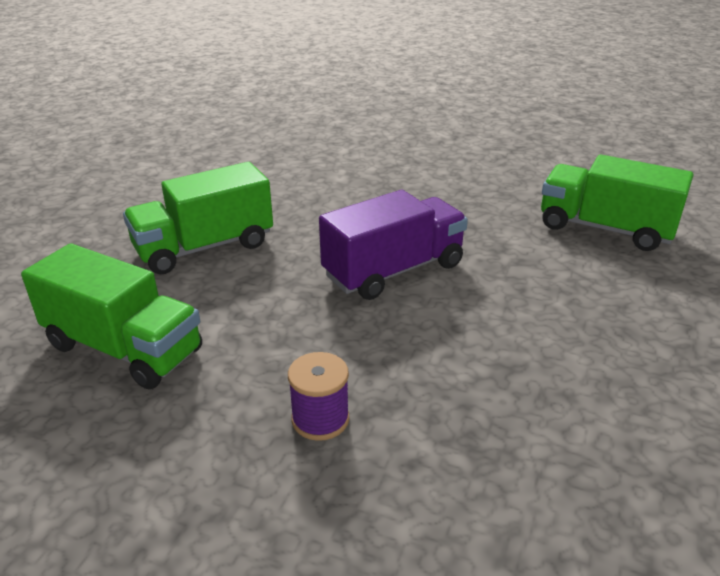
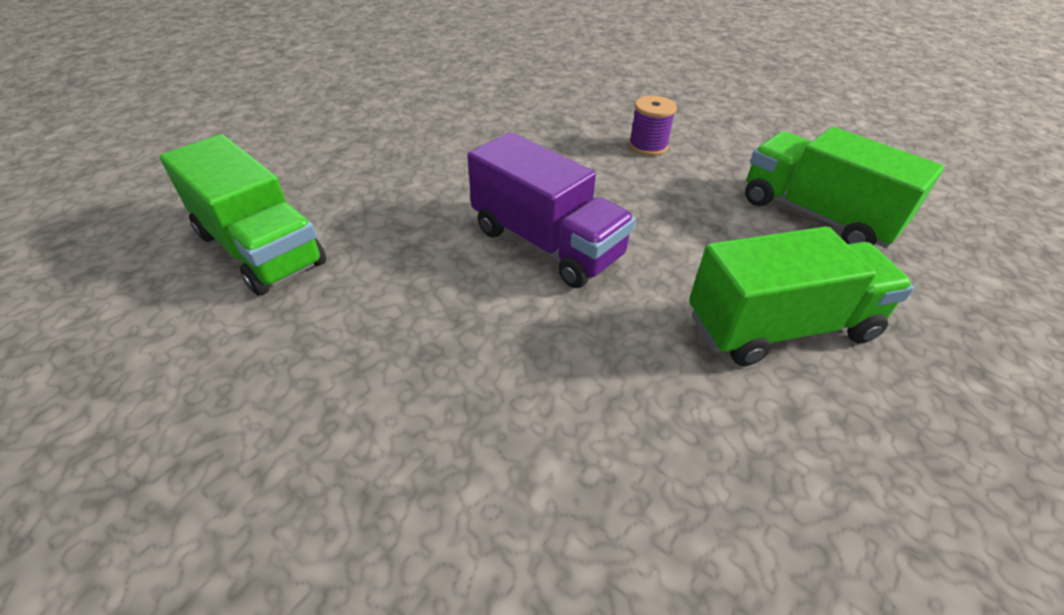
camera: 165 degrees left, 10 degrees up
(393, 270) = (546, 243): purple truck -> purple truck turned 120 degrees counterclockwise

